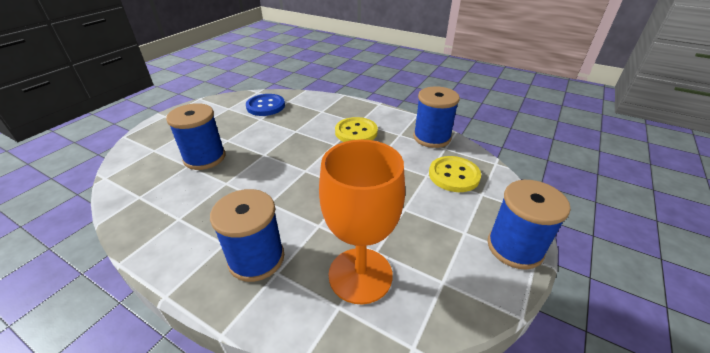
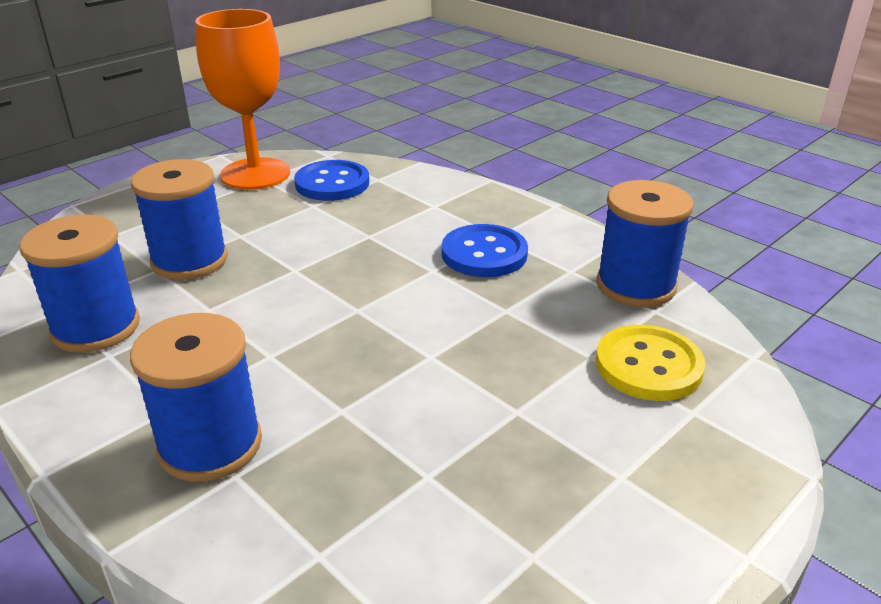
camera: 15 degrees right, 5 degrees down
(356, 132) = (484, 254): yellow button -> blue button
(360, 275) = (380, 510): orange goblet -> orange goblet (255, 174)
(515, 247) = (714, 525): blue spool -> blue spool (96, 327)

